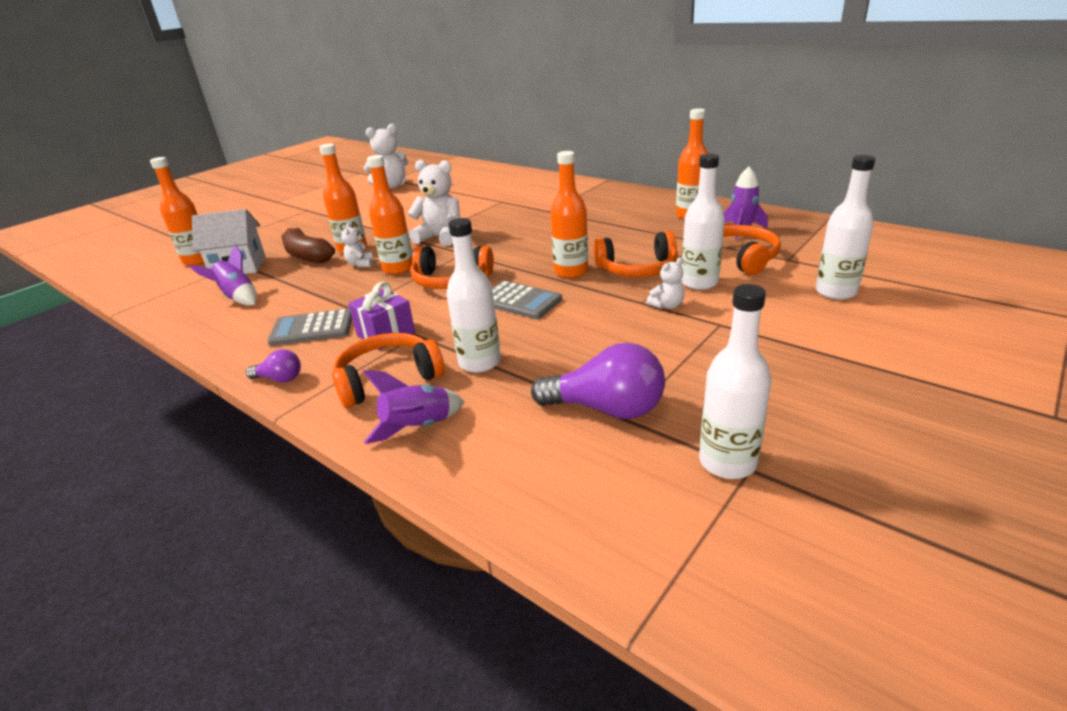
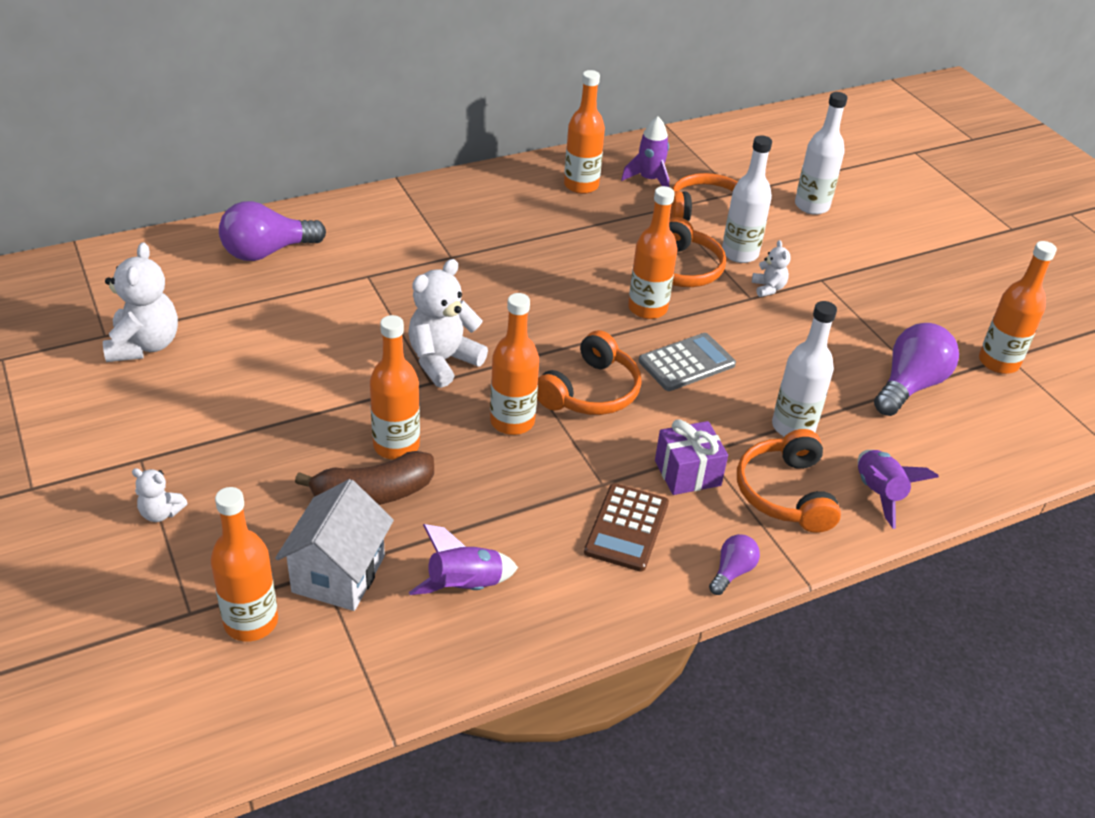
camera: 70 degrees left, 10 degrees up
(312, 328) = (626, 528): grey calculator -> brown calculator
(360, 264) = (463, 450): white teddy bear -> white teddy bear (161, 513)
(494, 180) = (267, 252): none -> purple light bulb
(727, 462) = (998, 362): white bottle -> orange bottle

